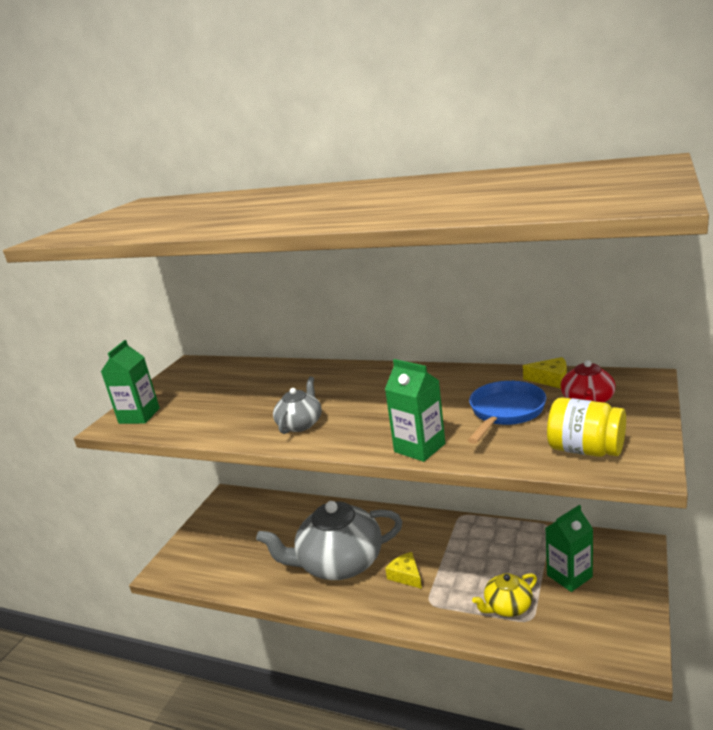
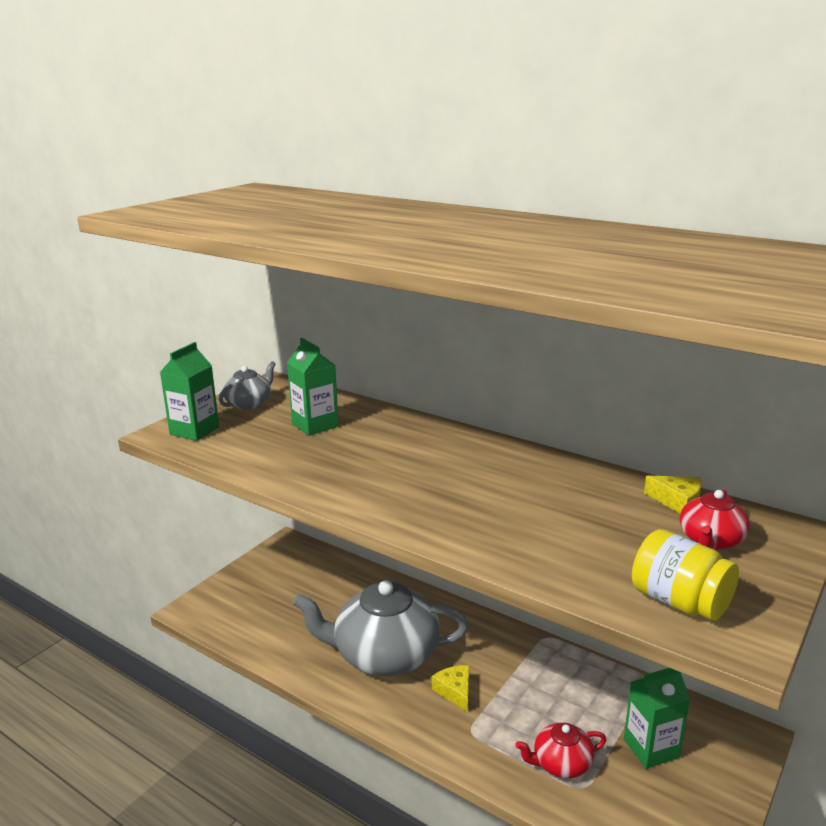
camera: 10 degrees right, 0 degrees up
(300, 424) = (361, 484): grey teapot -> grey teapot (249, 403)
(419, 448) = (482, 547): green carton -> green carton (315, 425)
(505, 412) = (602, 529): blue pan -> none
(507, 606) = (561, 763): yellow teapot -> red teapot

